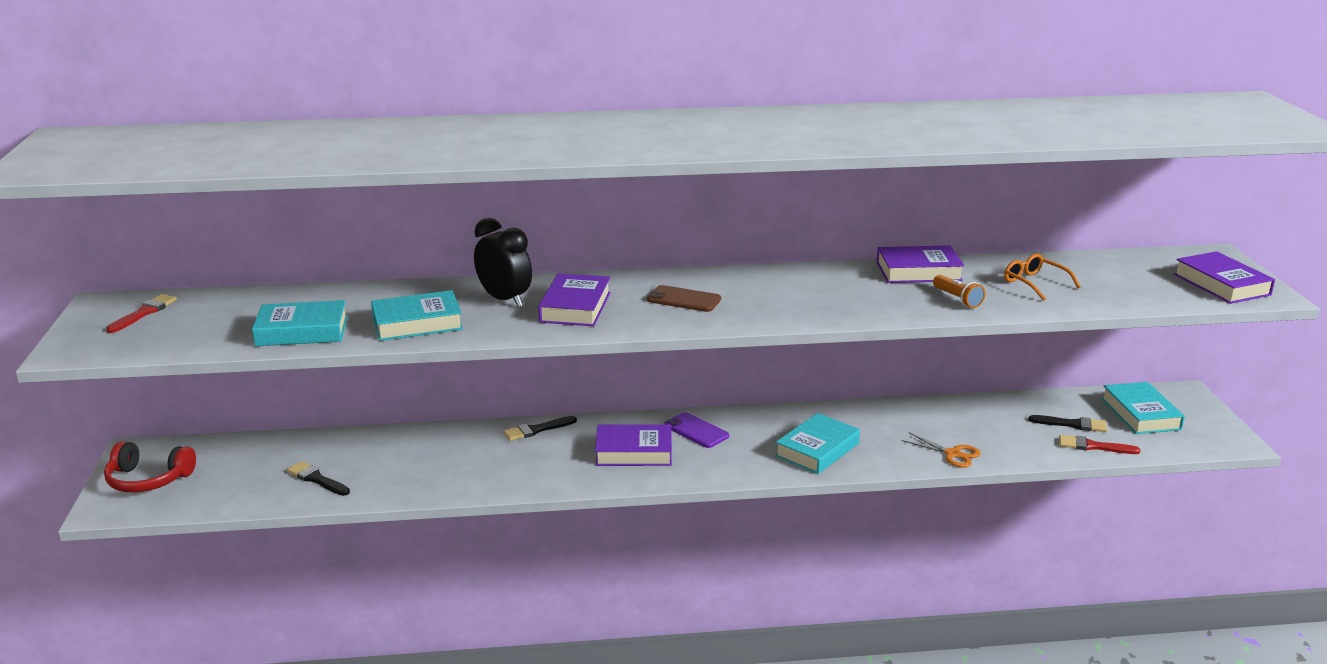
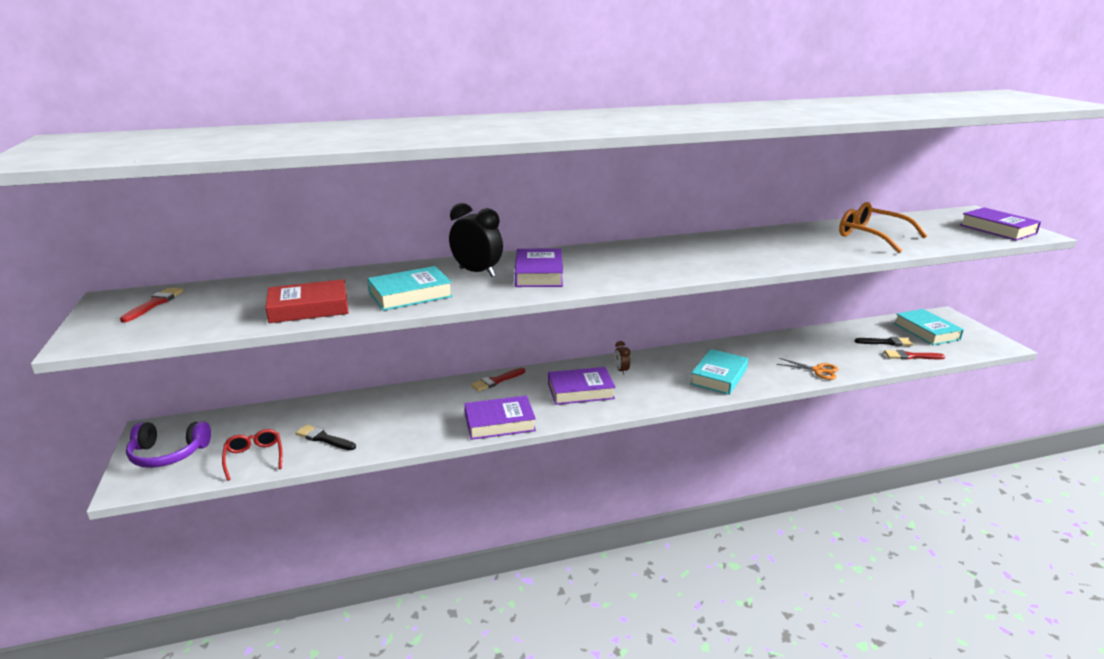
camera: 10 degrees left, 0 degrees up
(148, 479) = (168, 454): red headphones -> purple headphones
(237, 493) = (254, 457): none -> red glasses
(302, 331) = (309, 308): turquoise book -> red book
(536, 430) = (496, 381): black brush -> red brush
(684, 299) = (622, 263): brown phone -> none
(696, 431) = (621, 370): purple phone -> brown clock
(918, 271) = (783, 234): purple book -> purple book (499, 423)
(957, 299) = (827, 249): orange flashlight -> none
(1035, 283) = (872, 236): orange glasses -> orange glasses, size x1.58

